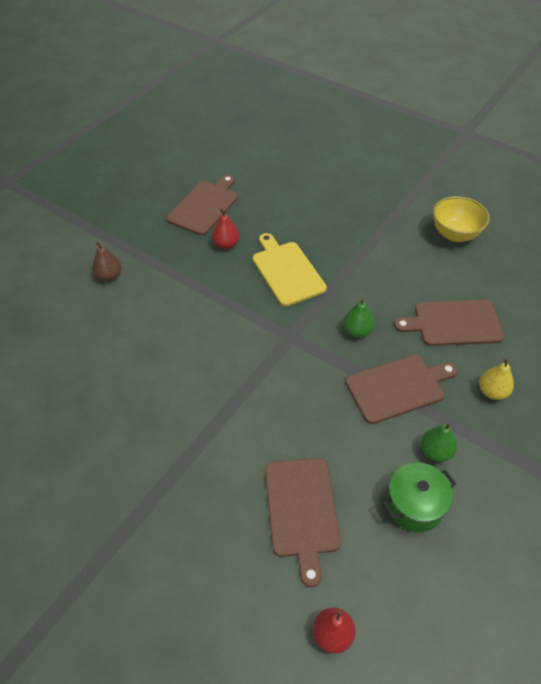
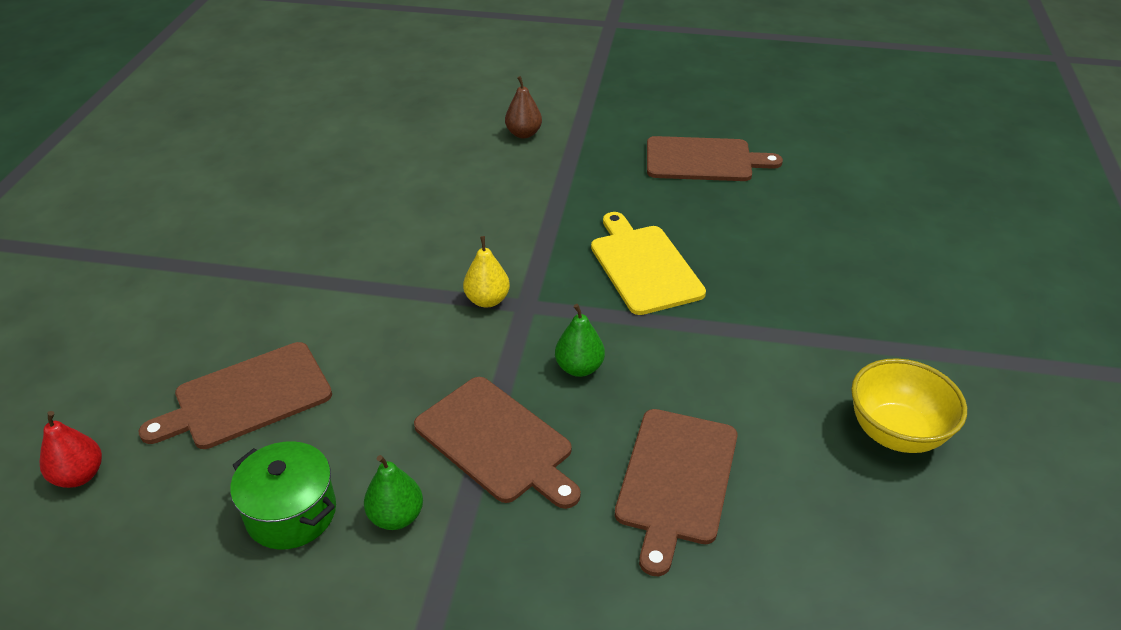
camera: 65 degrees right, 10 degrees down
(226, 244) = (649, 199): red pear -> none
(287, 271) = (644, 266): yellow cutting board -> yellow cutting board turned 60 degrees counterclockwise
(454, 323) = (675, 480): brown cutting board -> brown cutting board turned 135 degrees counterclockwise
(492, 391) = (554, 567): yellow pear -> yellow pear (487, 300)

